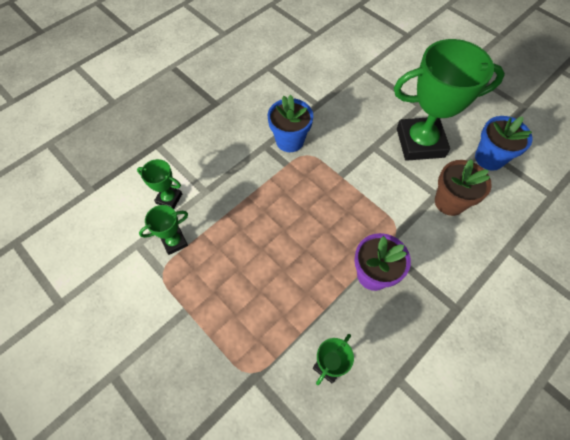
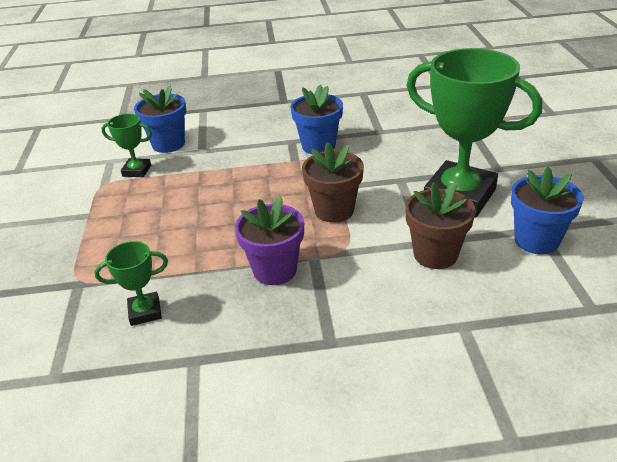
camera: 40 degrees right, 25 degrees down
(169, 198) = (168, 144): green trophy -> blue flower pot
(359, 199) = (334, 210): none -> brown flower pot

